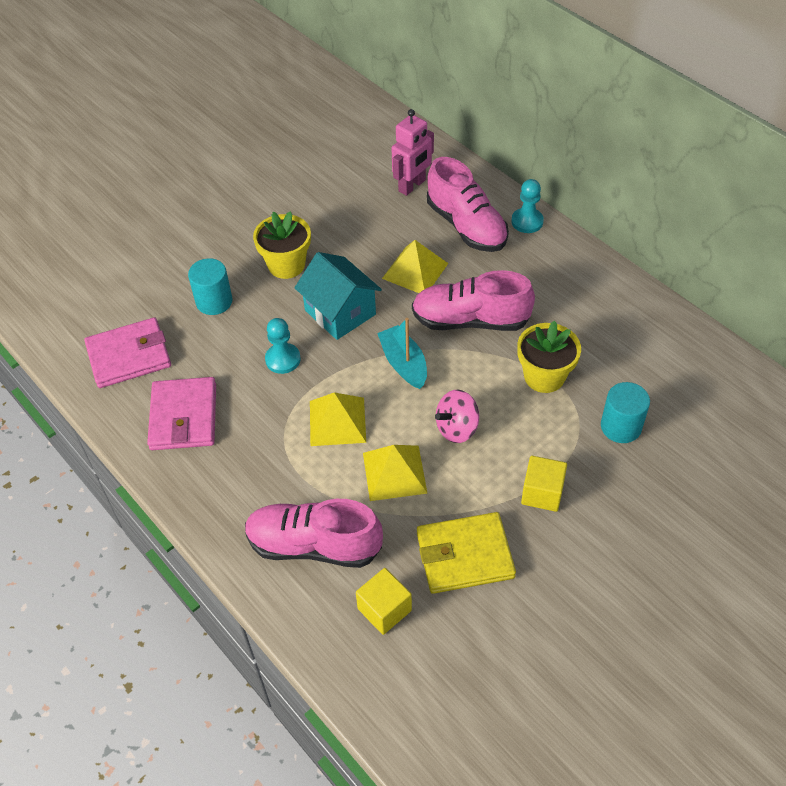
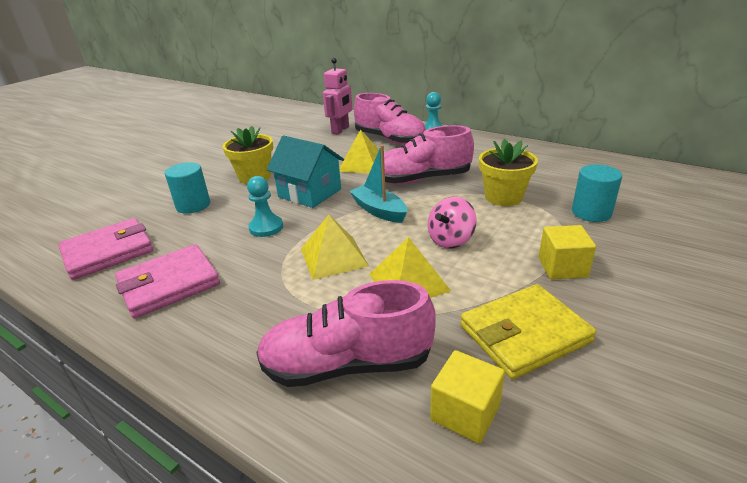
camera: 15 degrees left, 20 degrees down
(184, 417) = (169, 284): pink wallet -> pink wallet turned 75 degrees clockwise

